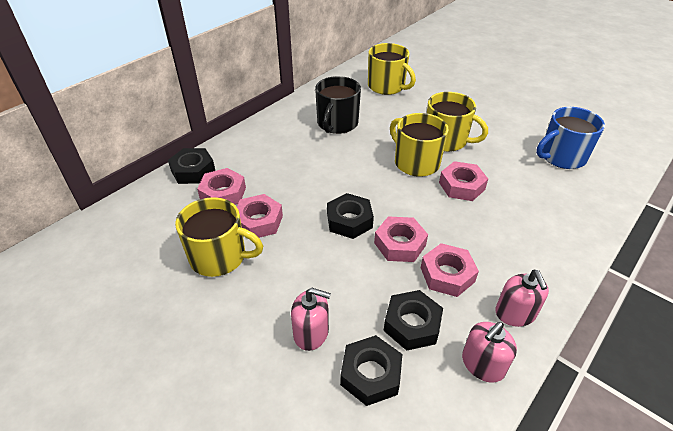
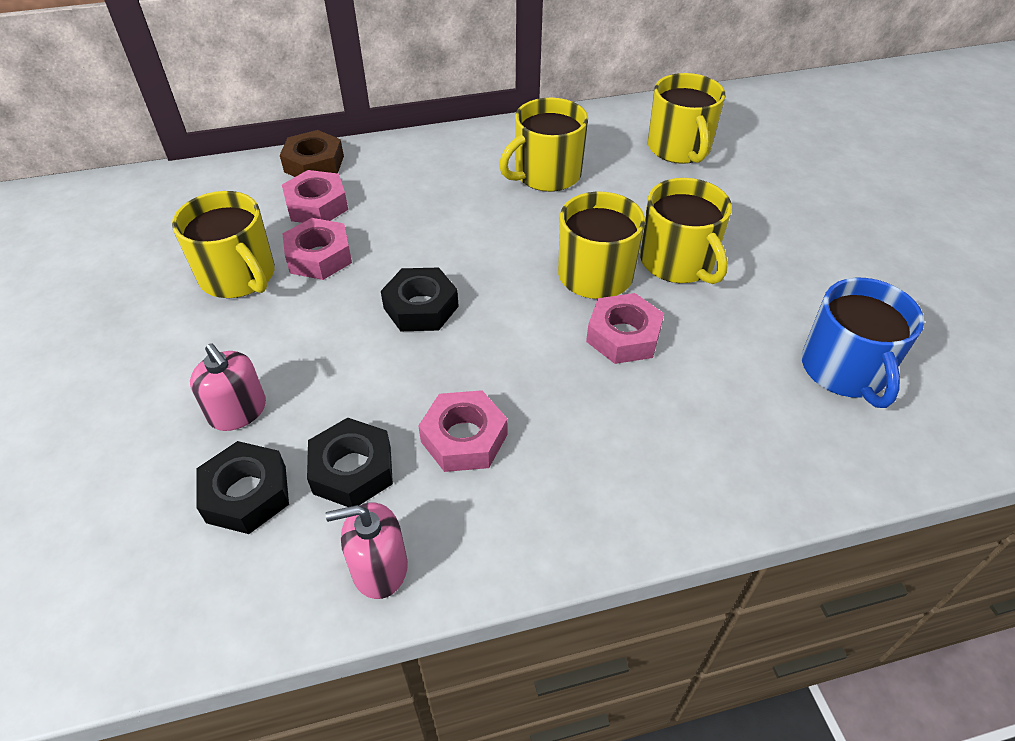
camera: 35 degrees right, 5 degrees up
(193, 171) = (314, 164): black nut -> brown nut
(337, 124) = (546, 175): black mug -> yellow mug
(400, 244) = (449, 368): pink nut -> none
(515, 313) = (494, 537): pink soap dispenser -> none
(561, 157) = (844, 370): blue mug -> blue mug turned 105 degrees counterclockwise

